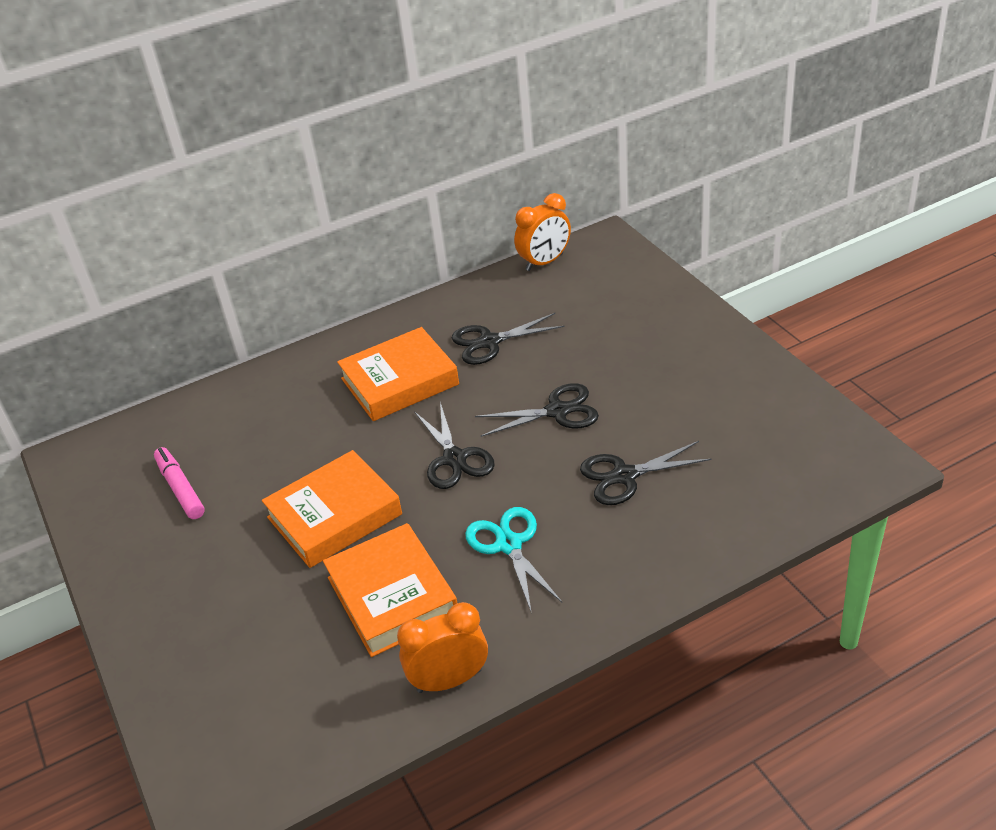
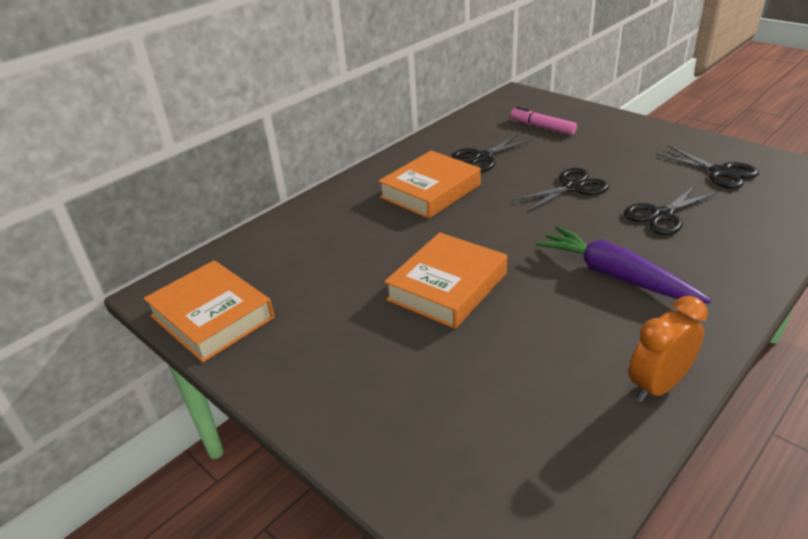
camera: 20 degrees left, 5 degrees down
(180, 488) = (287, 295): pink marker -> pink marker (542, 127)
(392, 596) = (548, 333): orange book -> orange book (212, 317)
(454, 459) = (518, 229): black scissors -> black scissors (720, 172)
(509, 544) = (615, 276): turquoise scissors -> purple carrot
(544, 262) = (483, 110): orange clock -> none

